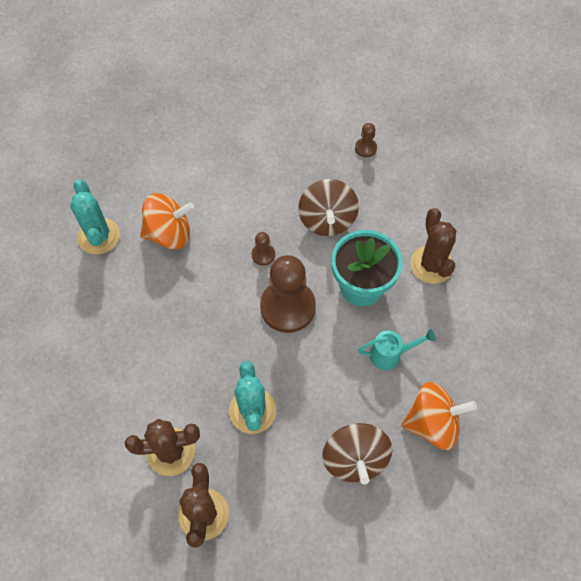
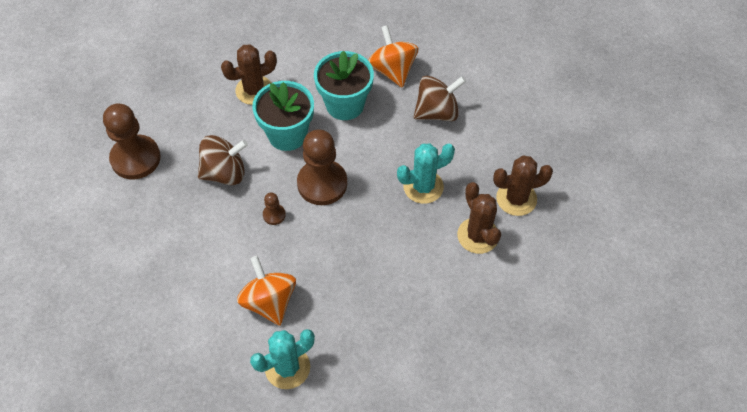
camera: 105 degrees left, 5 degrees down
(365, 148) = (135, 158): brown pawn -> brown pawn, size x2.26
(390, 354) = (345, 105): turquoise watering can -> turquoise flower pot

